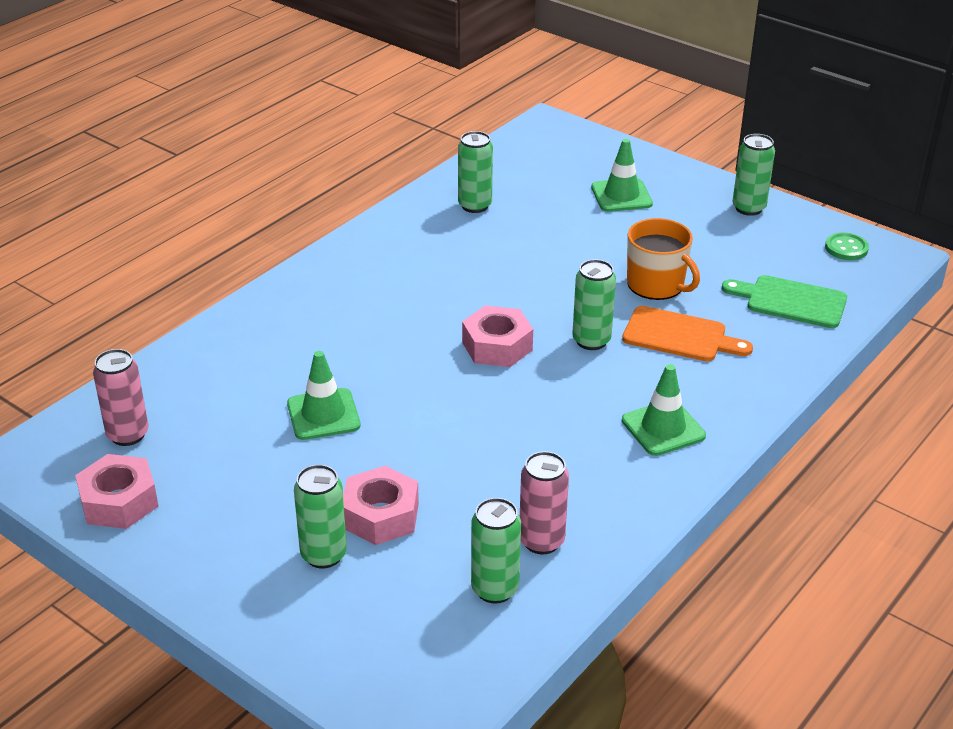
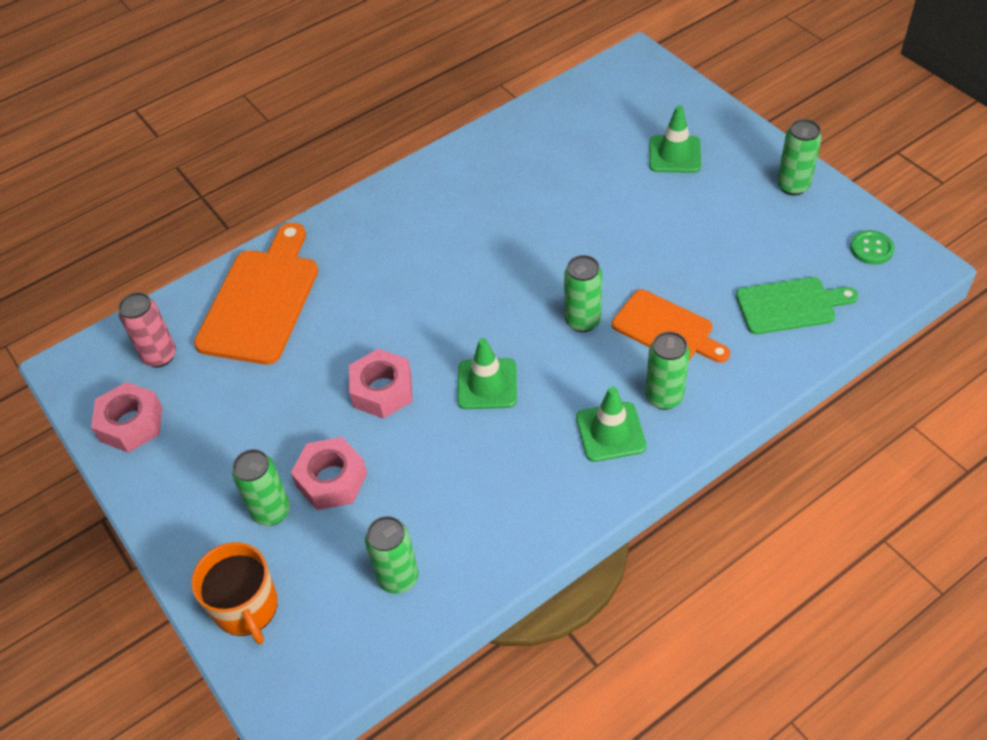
camera: 20 degrees right, 15 degrees up
(228, 369) = (261, 300): none -> orange cutting board
(323, 414) = (322, 363): green traffic cone -> green traffic cone (487, 384)
(475, 205) = (534, 148): green can -> green can (664, 397)
(497, 346) = (496, 313): pink nut -> pink nut (382, 390)
(541, 541) = (456, 535): pink can -> none
(656, 285) = (668, 265): orange mug -> orange mug (246, 607)
(791, 301) = (790, 305): green cutting board -> green cutting board turned 135 degrees clockwise

